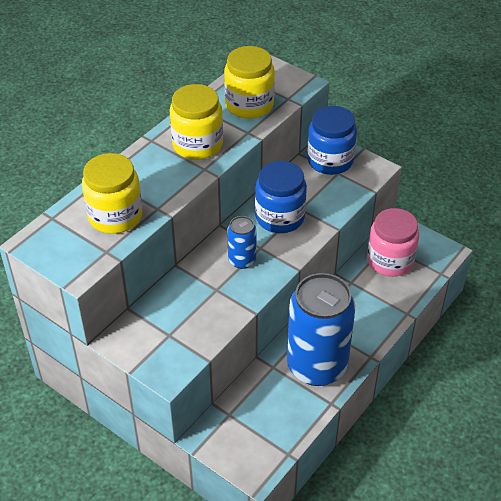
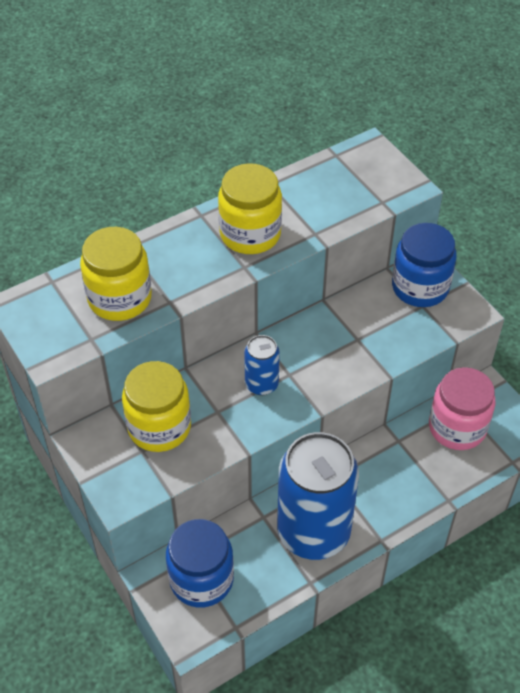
camera: 20 degrees right, 5 degrees up
(249, 105) = (332, 199): yellow jar -> yellow jar (159, 427)
(280, 217) = (328, 343): blue jar -> blue jar (201, 579)

